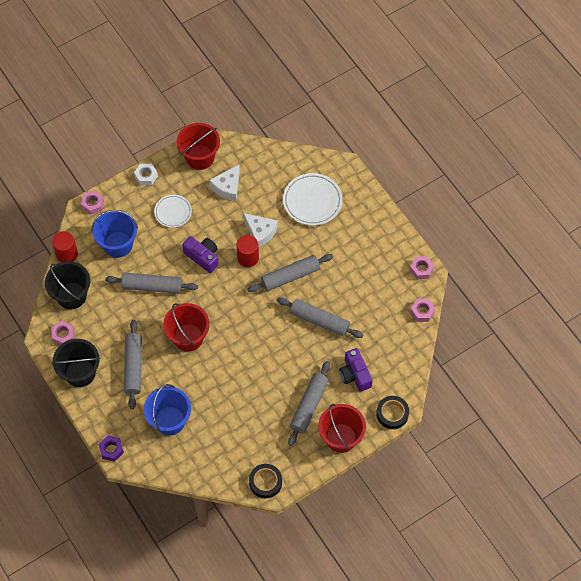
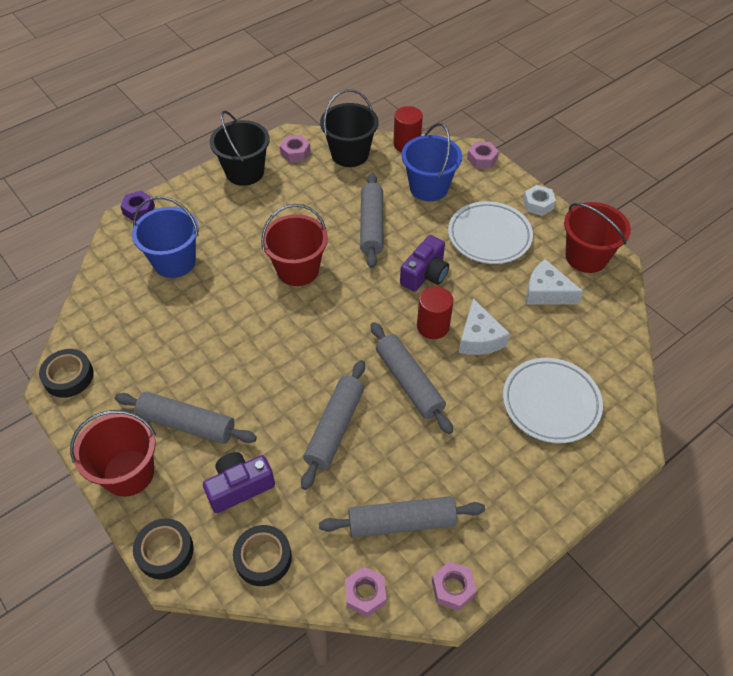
camera: 85 degrees right, 10 degrees down
(133, 367) = (253, 219): grey rolling pin -> grey rolling pin (401, 522)
(173, 212) = (489, 236): white plate -> white plate, size x1.60
(260, 232) = (479, 338): white cheese -> white cheese turned 45 degrees counterclockwise
(399, 362) = (263, 558): none -> black tape

